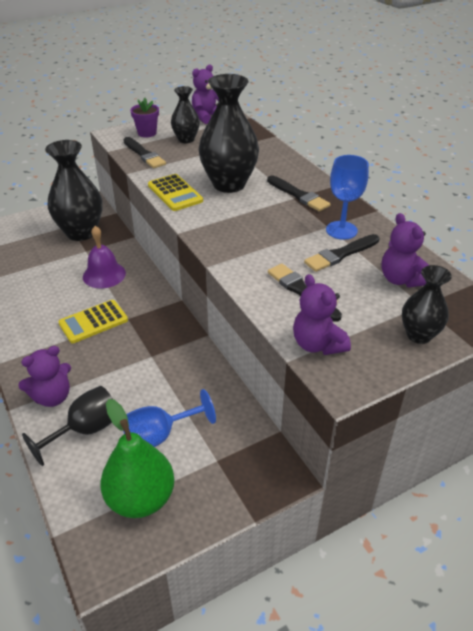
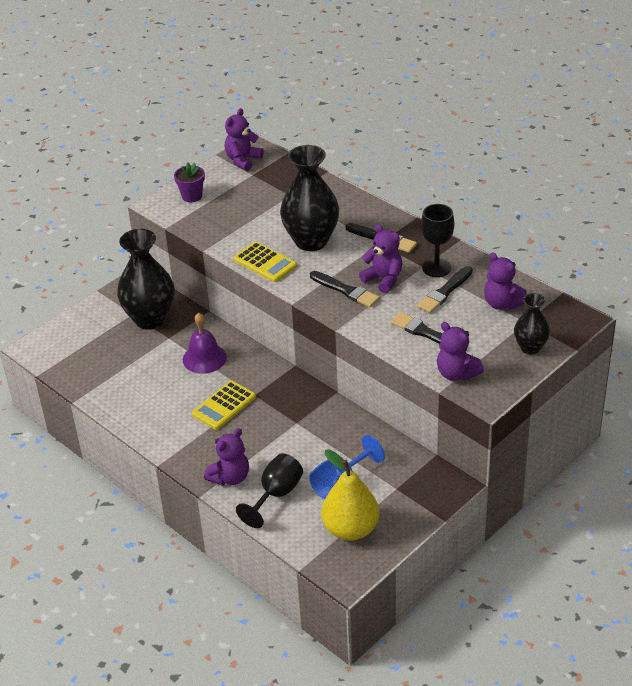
camera: 15 degrees left, 0 degrees up
(141, 498) = (351, 529): green pear -> yellow pear
(144, 154) = (206, 224): black brush -> black brush (345, 290)
(186, 139) = (238, 196): black vase -> none
(281, 230) = (383, 279): none -> purple teddy bear
(341, 230) = (436, 268): blue goblet -> black goblet

